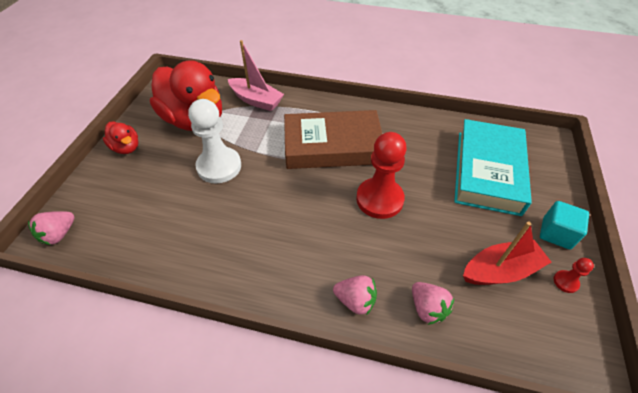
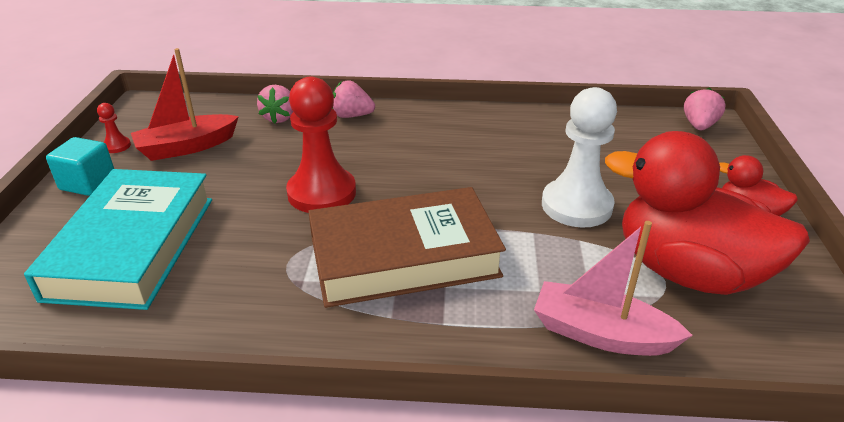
camera: 170 degrees right, 15 degrees down
(427, 308) = (279, 118): pink strawberry -> pink strawberry turned 135 degrees counterclockwise

